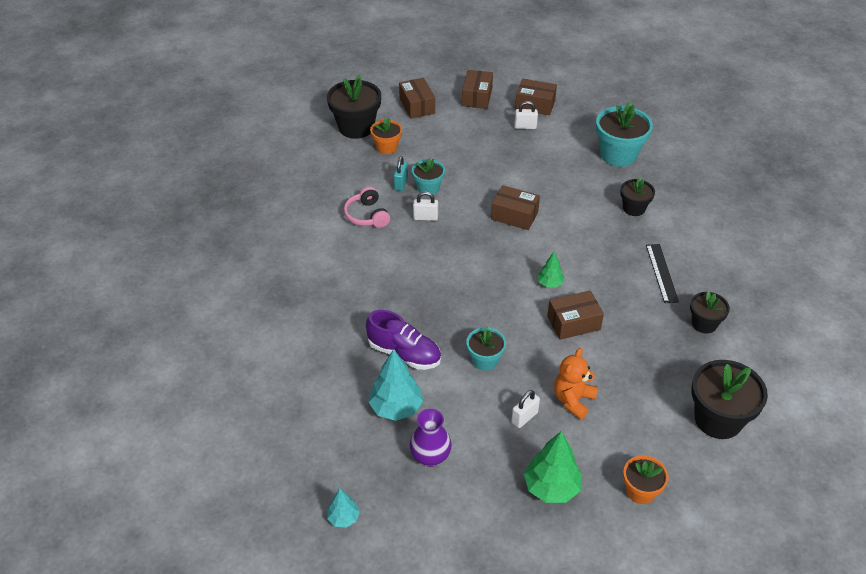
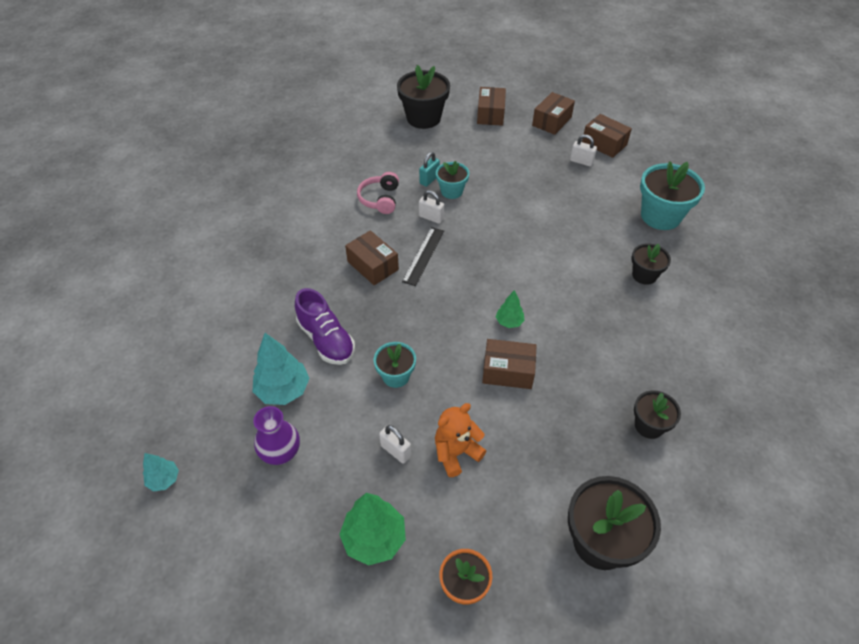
camera: 25 degrees right, 5 degrees up
(387, 147) = (438, 143): orange flower pot -> none
(514, 215) = (516, 243): brown box -> brown box (373, 265)
(524, 417) = (396, 451): white padlock -> white padlock turned 60 degrees clockwise
(661, 273) = (634, 353): black ruler -> black ruler (423, 256)

